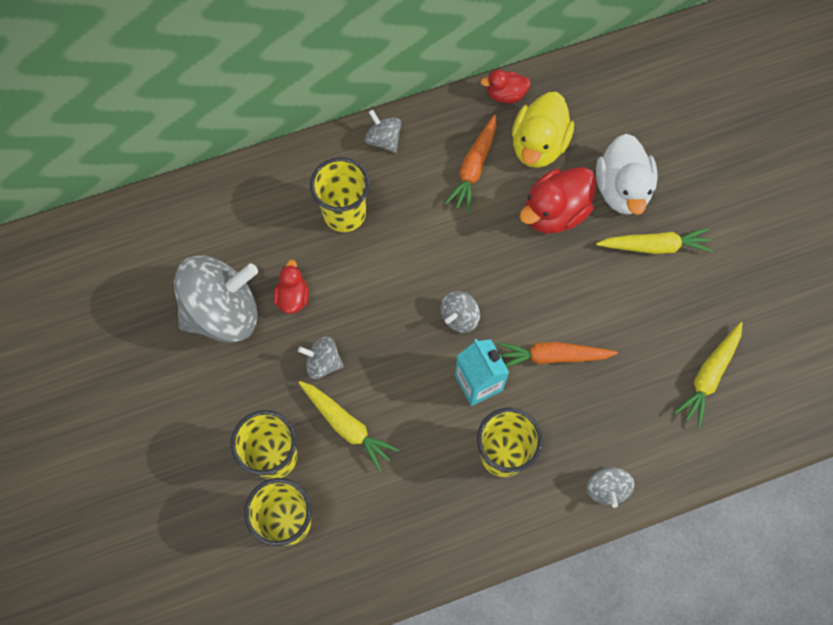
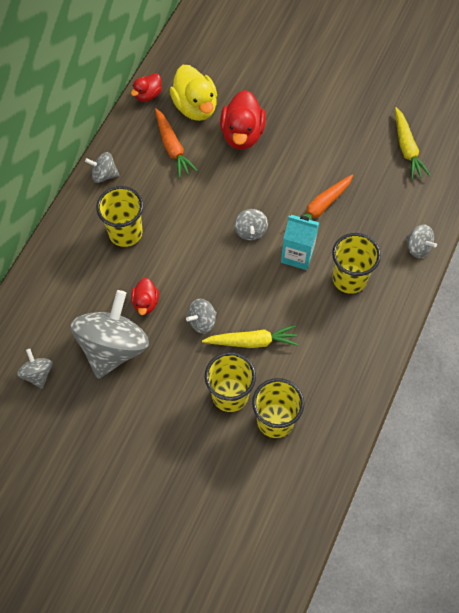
camera: 45 degrees left, 5 degrees down
(138, 276) = (38, 374): none -> grey spinning top
(293, 297) = (145, 303): red duck -> red duck turned 135 degrees counterclockwise
(622, 189) = (264, 93): white duck -> none
(655, 246) = (312, 107): yellow carrot -> none

